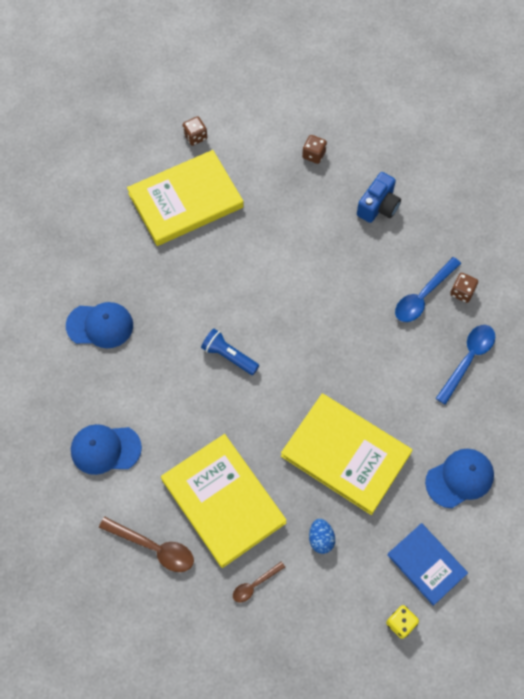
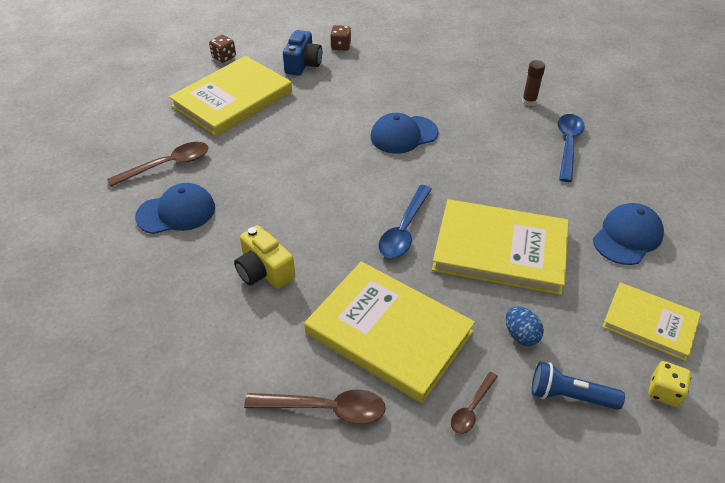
camera: 20 degrees left, 20 degrees down
(105, 449) = (223, 323): blue cap -> blue cap (403, 135)
(106, 268) = (167, 165): none -> brown spoon
(151, 411) = (264, 271): none -> yellow camera
(229, 356) = (331, 201): blue flashlight -> blue flashlight (569, 396)
(378, 206) = (418, 65): blue camera -> blue camera (303, 64)
(423, 296) = (496, 112): blue spoon -> blue spoon (404, 229)
(426, 564) = (649, 323): blue book -> yellow book
(462, 292) = (529, 101): brown dice -> brown glue stick

